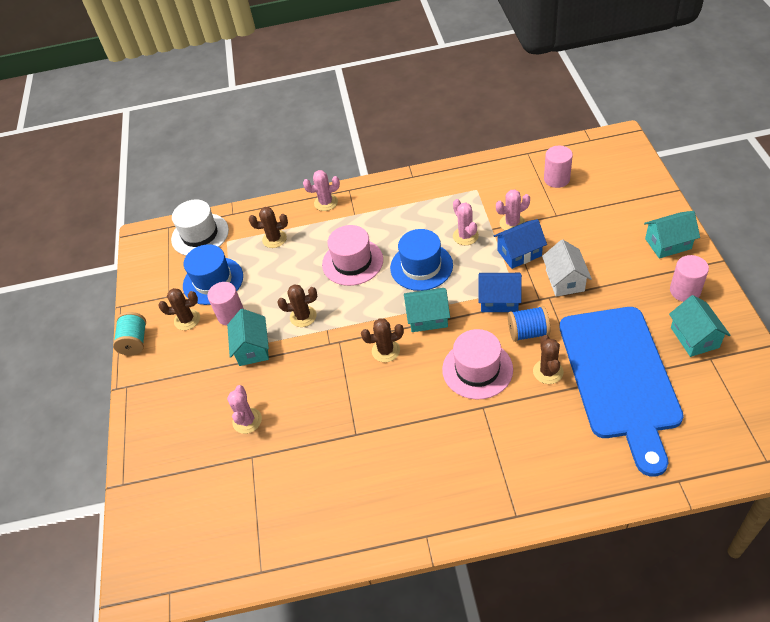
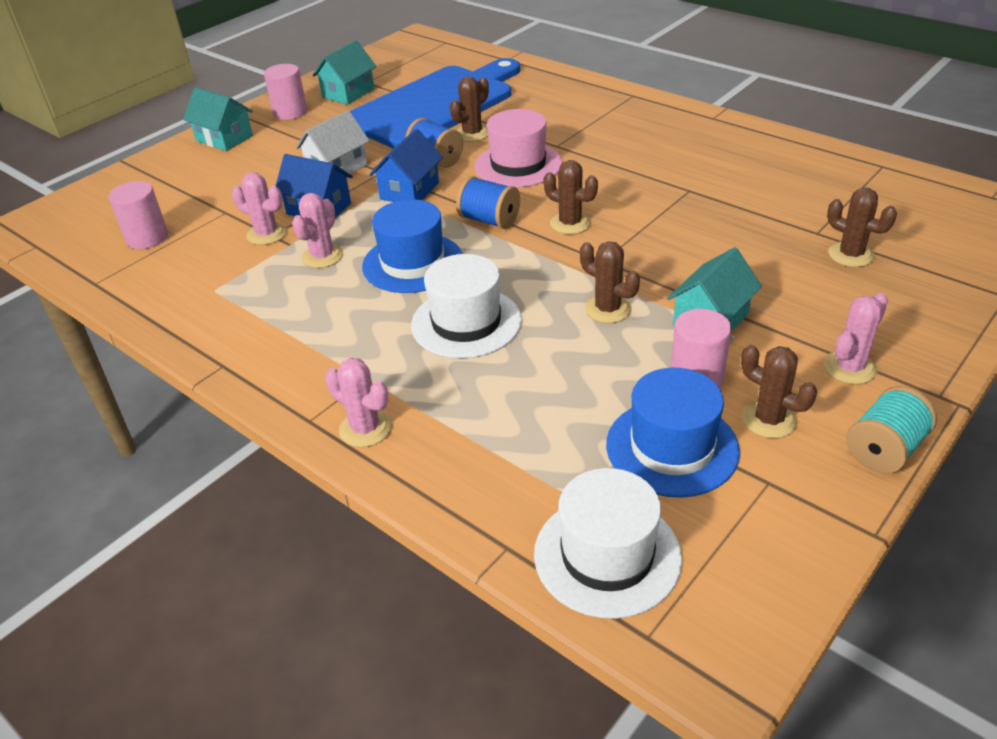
camera: 135 degrees left, 10 degrees down
(247, 421) = (792, 260): pink cactus -> pink cactus (849, 368)
(274, 239) = (508, 436): brown cactus -> brown cactus (851, 255)
(352, 262) = (466, 322): pink hat -> white hat
(427, 318) = (489, 220): turquoise house -> blue spool
(499, 300) = (409, 191): blue house -> blue house turned 60 degrees clockwise

